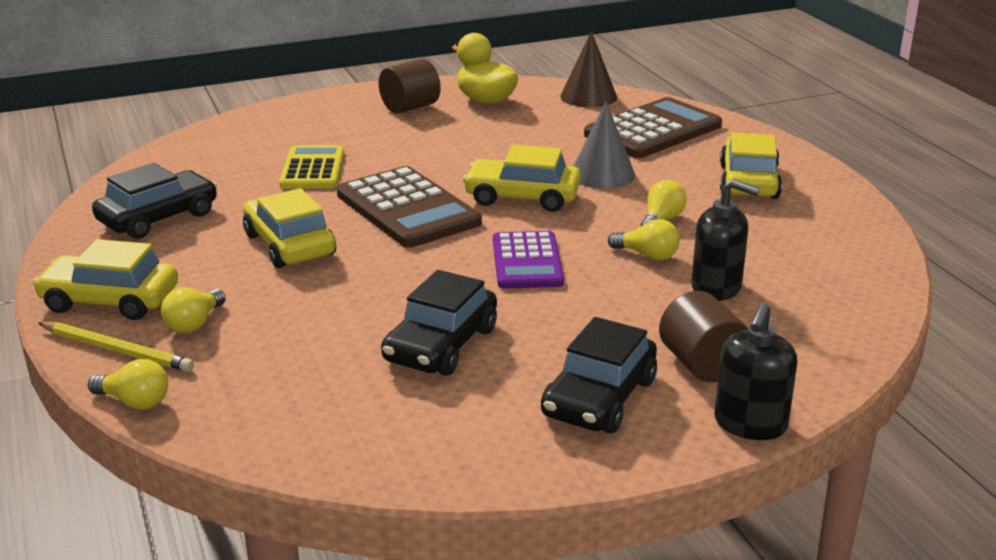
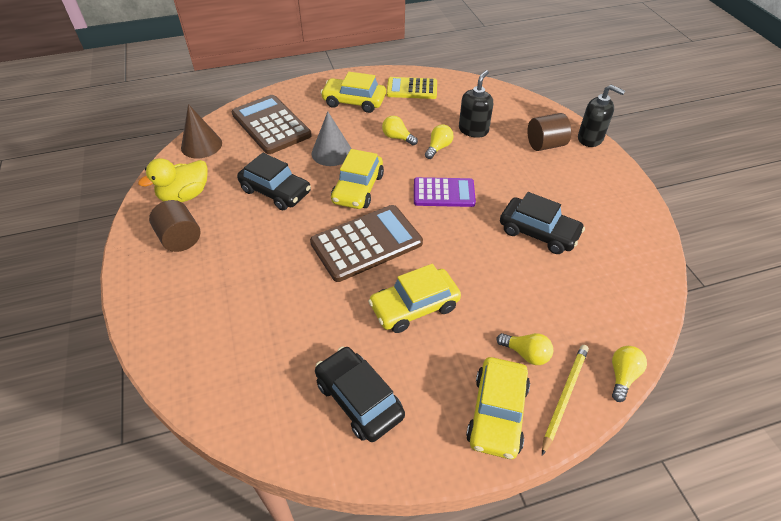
camera: 85 degrees left, 20 degrees up
(313, 169) = (286, 298): yellow calculator -> yellow calculator (412, 89)
(599, 398) = (579, 179): black car -> black car (275, 191)

